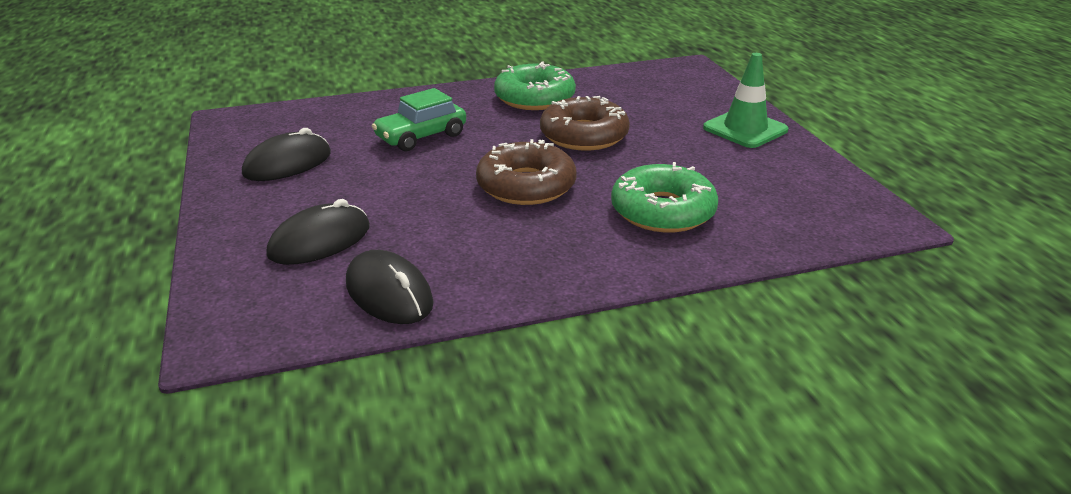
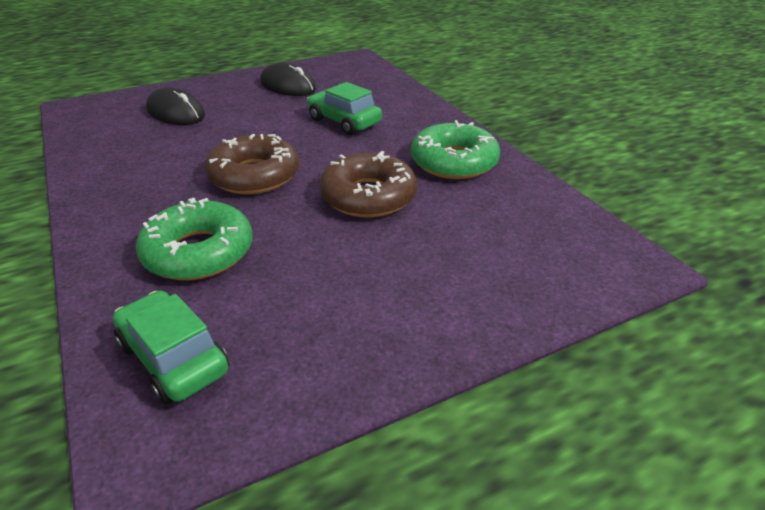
camera: 80 degrees right, 5 degrees up
(389, 293) = (101, 143): black mouse -> none
(745, 129) = (425, 317): green traffic cone -> none
(798, 215) = (173, 358): none -> green car

